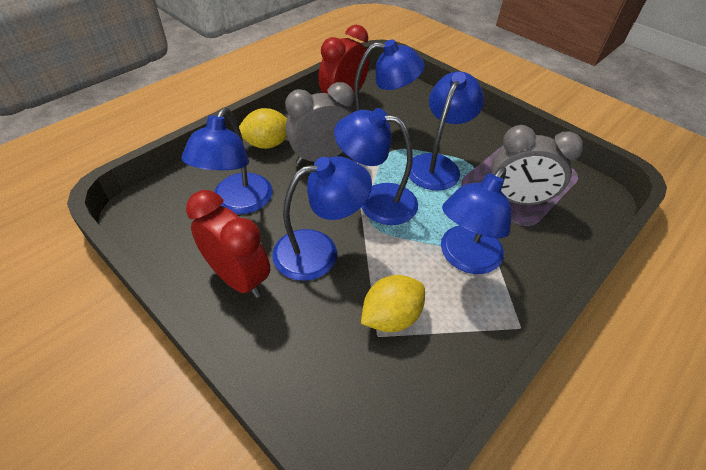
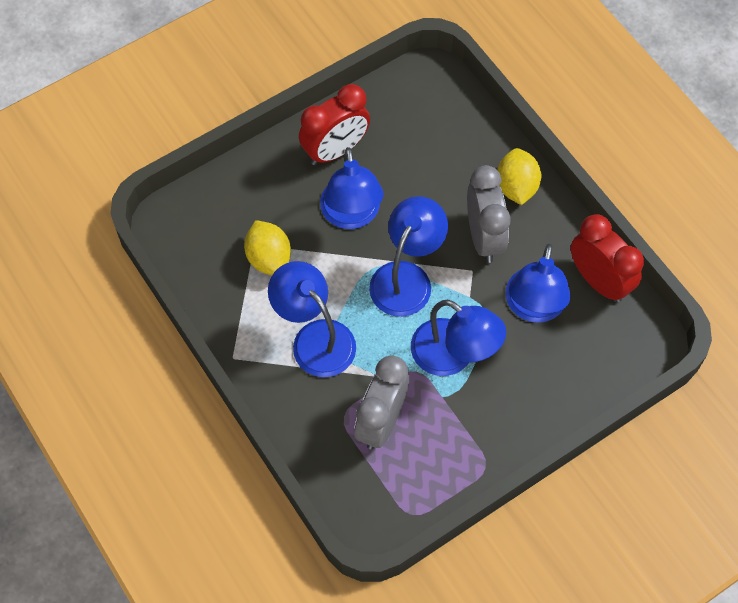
camera: 105 degrees right, 15 degrees up
(238, 203) = (427, 154): blue lamp -> none

